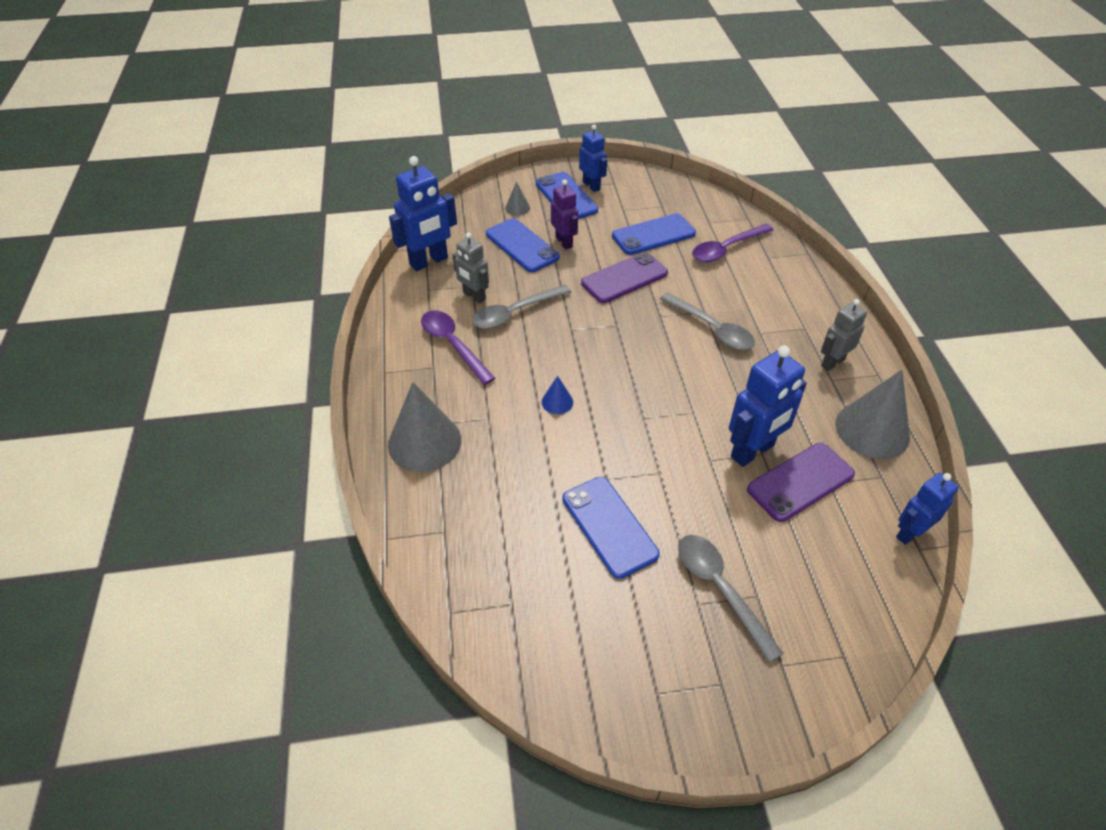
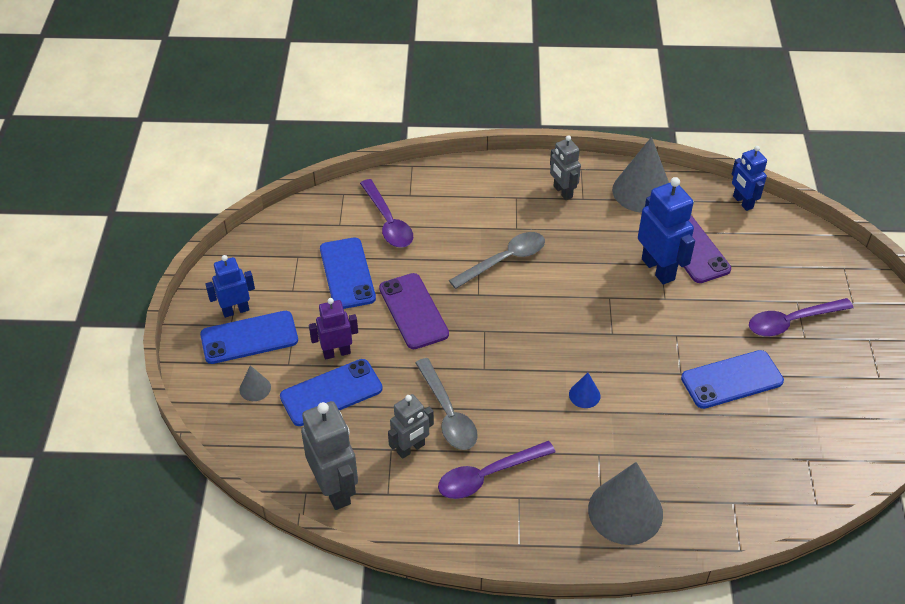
camera: 80 degrees left, 0 degrees up
(429, 261) = (335, 489): blue robot -> grey robot
(720, 589) = (792, 321): grey spoon -> purple spoon

